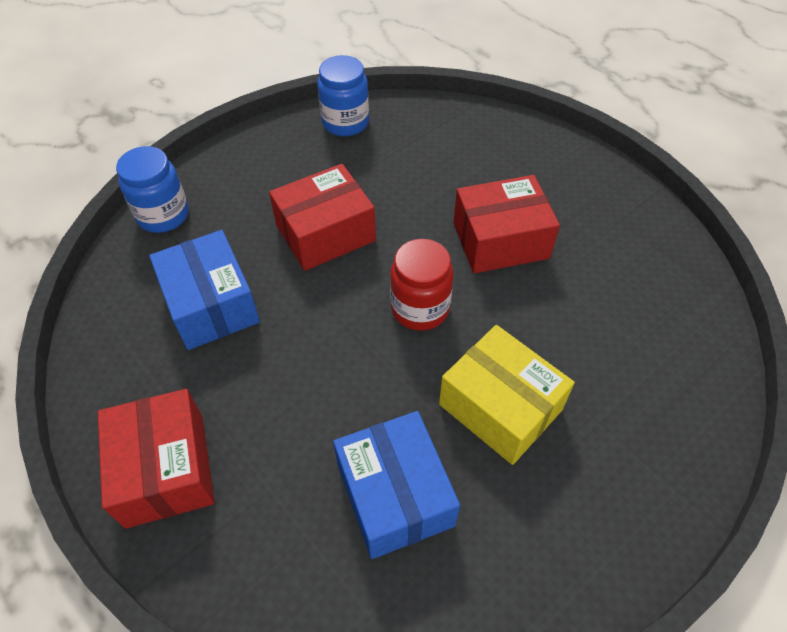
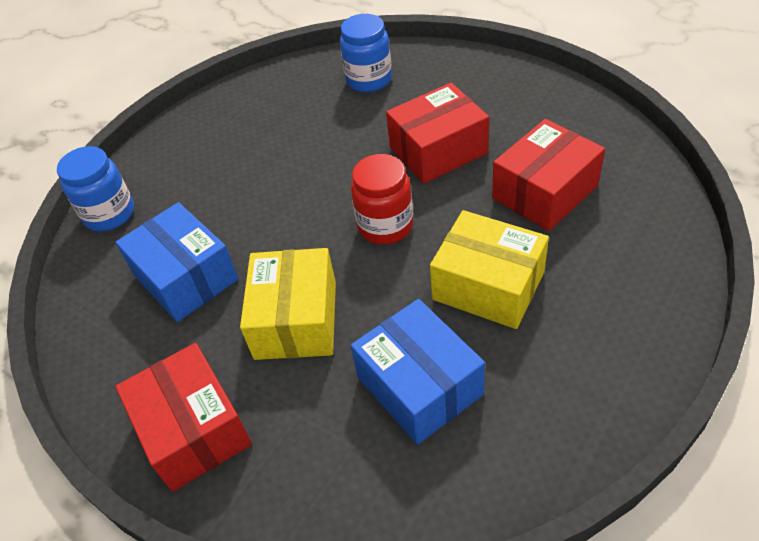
camera: 10 degrees left, 5 degrees down
(299, 384) = (296, 320): none -> yellow box
(325, 233) = (273, 187): red box -> red box (545, 192)
(345, 122) = (258, 91): blue jar -> blue jar (369, 80)

